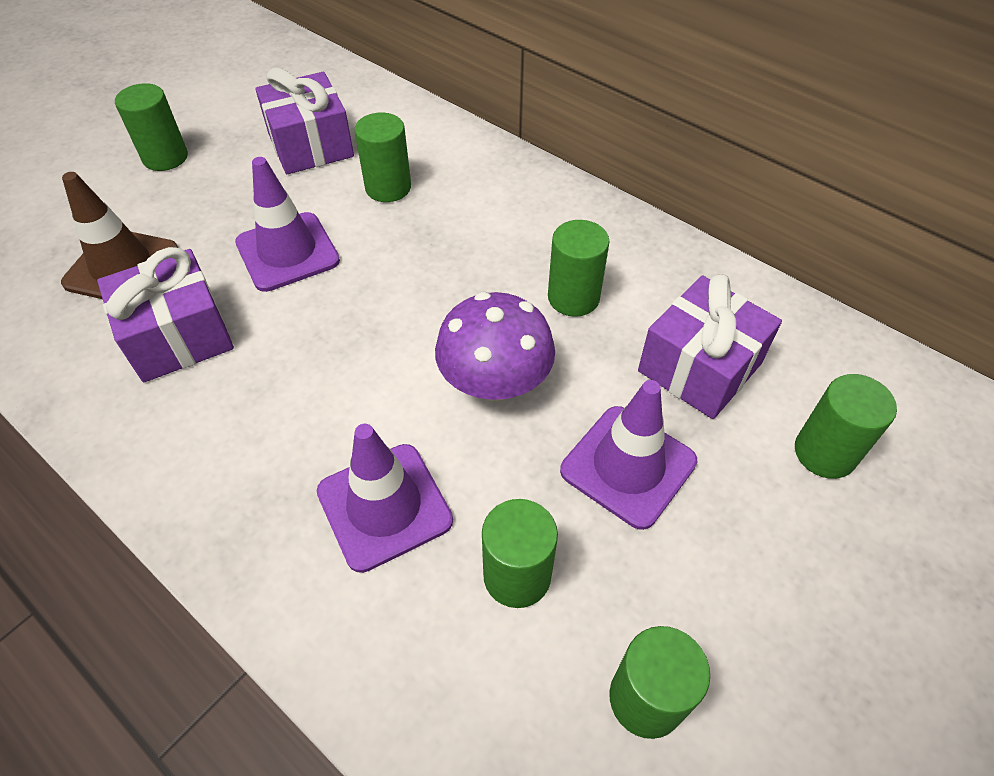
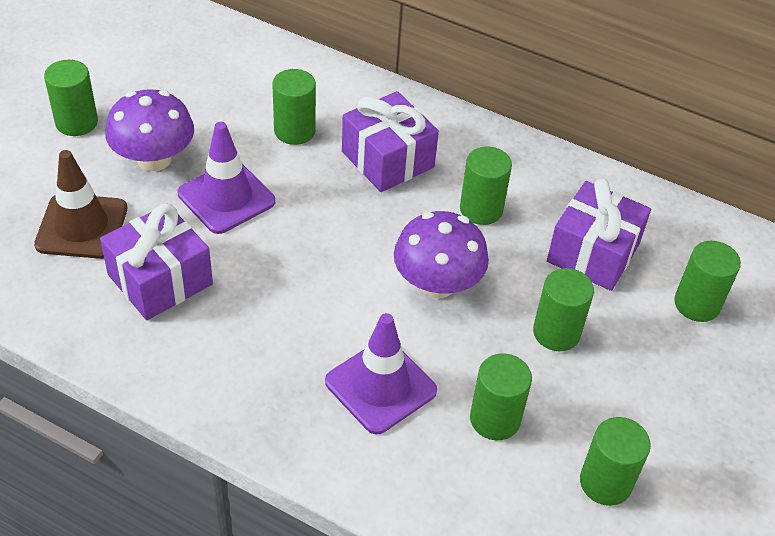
camera: 15 degrees left, 5 degrees down
(227, 202) = (154, 159): none -> purple mushroom
(310, 145) = (209, 98): purple gift -> purple gift (387, 159)
(628, 466) = (556, 333): purple traffic cone -> green cylinder

